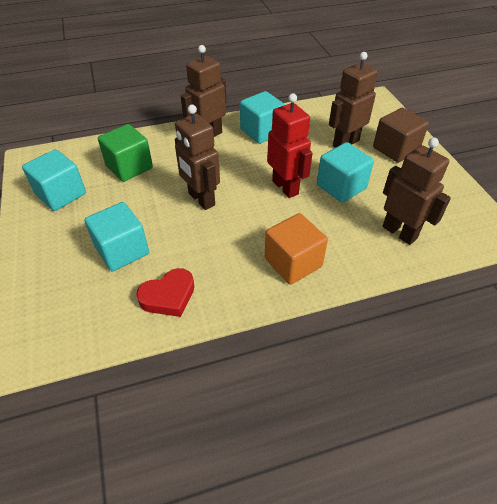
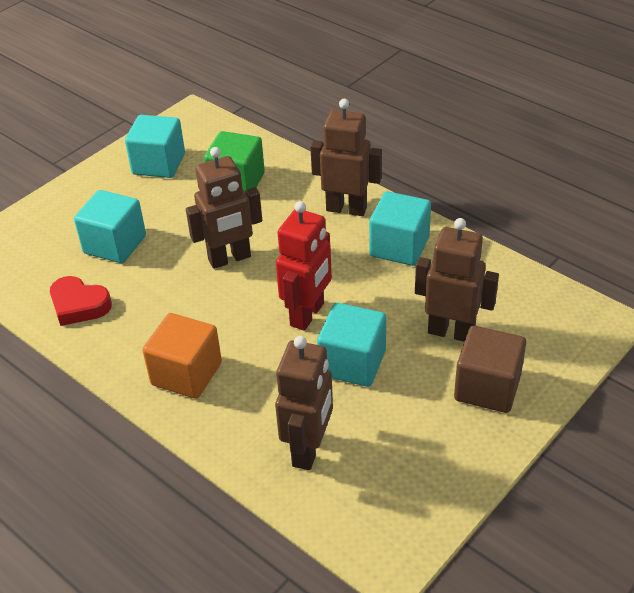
camera: 60 degrees right, 5 degrees down
(201, 199) = (230, 259): brown robot -> brown robot turned 135 degrees counterclockwise

